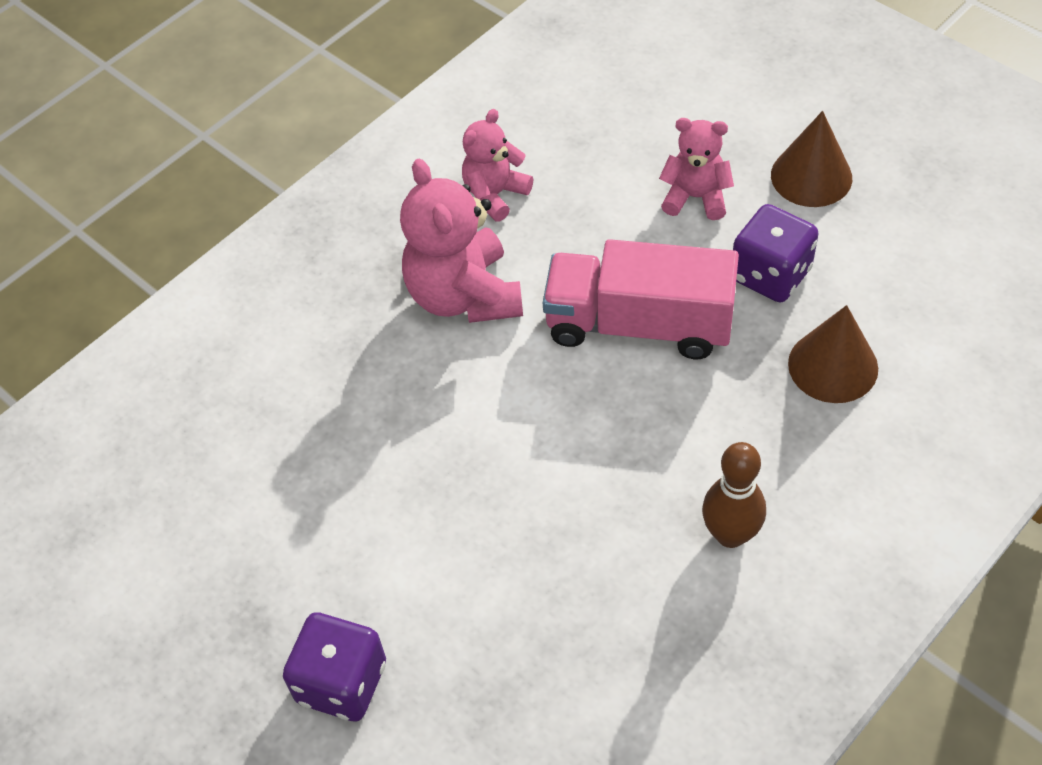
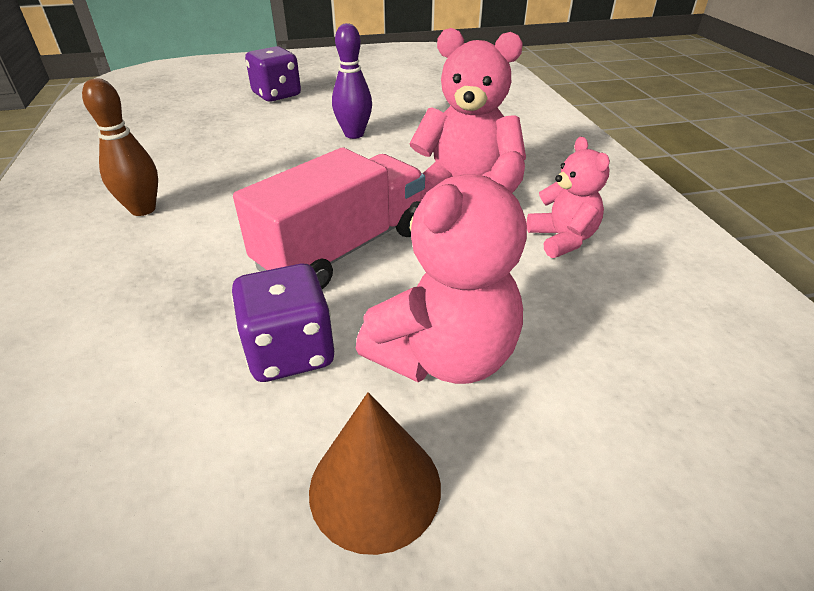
camera: 120 degrees right, 15 degrees down
(407, 476) = (354, 134): none -> purple bowling pin
(696, 197) = (444, 356): pink teddy bear -> pink teddy bear, size x1.67
(833, 366) = (154, 330): brown cone -> none

